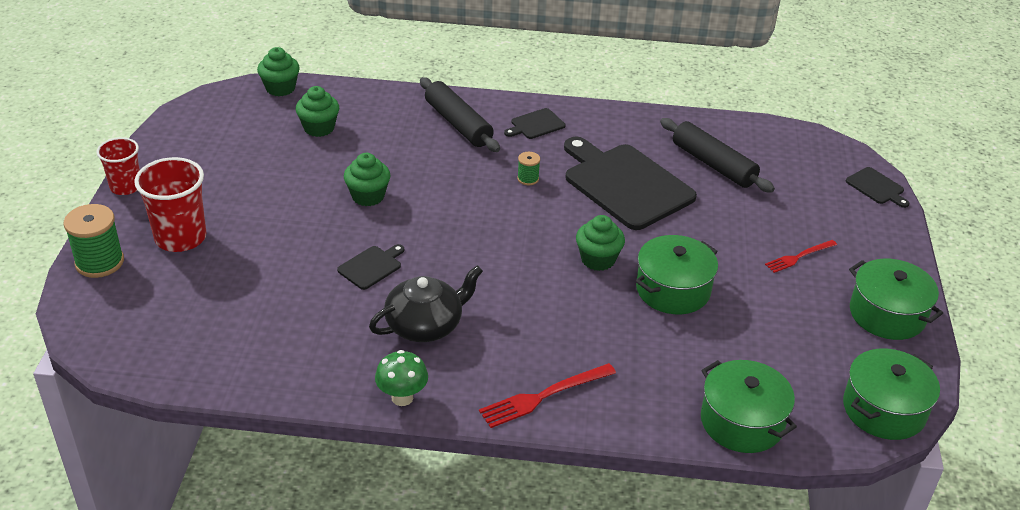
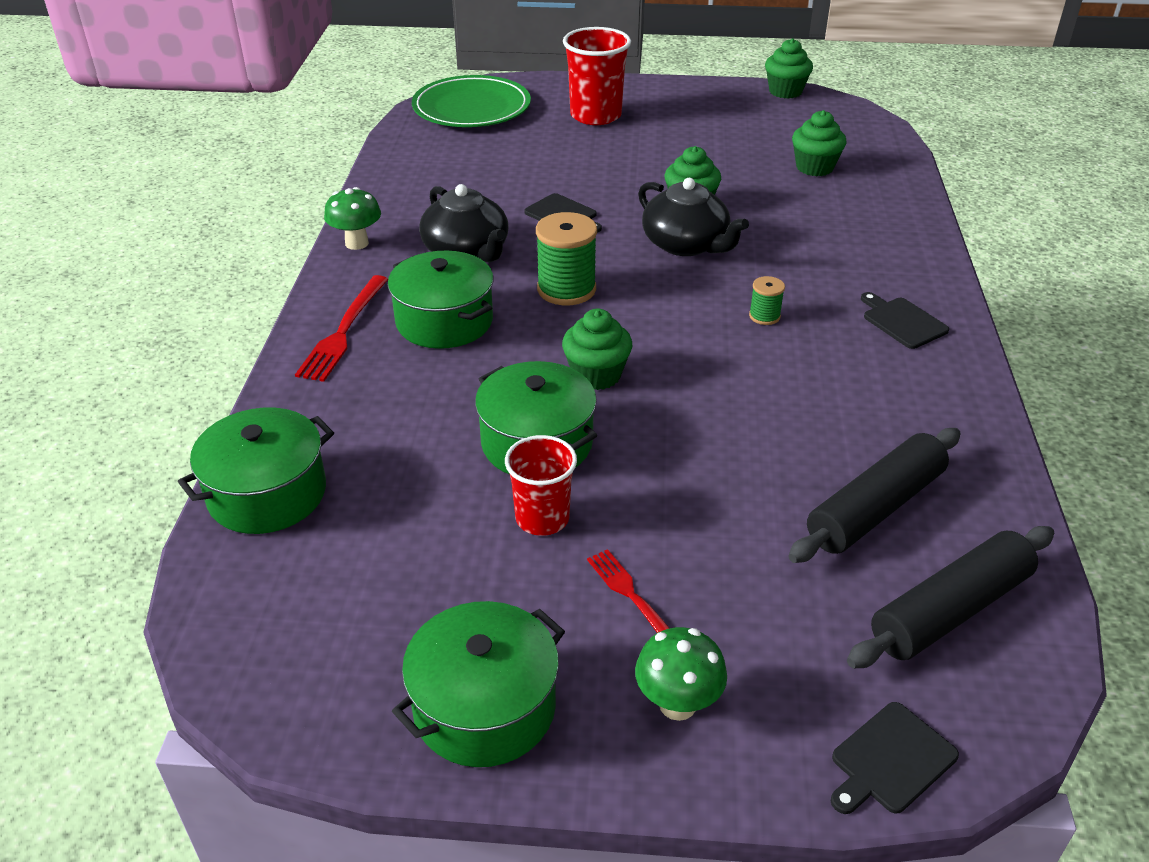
camera: 90 degrees right, 0 degrees up
(99, 262) = (554, 87): green spool -> green spool (566, 289)
(126, 187) = (669, 84): red cup -> red cup (542, 518)
(129, 324) = (471, 108): none -> green plate
(280, 88) = (885, 139): green cupcake -> green cupcake (785, 91)
(429, 204) = (686, 244): none -> black teapot
(458, 124) = (872, 258): black rolling pin -> black rolling pin (950, 610)
(544, 396) = (343, 331): red fork -> red fork turned 135 degrees counterclockwise
(625, 184) = (782, 405): black cutting board -> none
(865, 247) = (677, 704): none -> green mushroom
(884, 409) = (257, 661): green pot -> green pot (444, 321)

